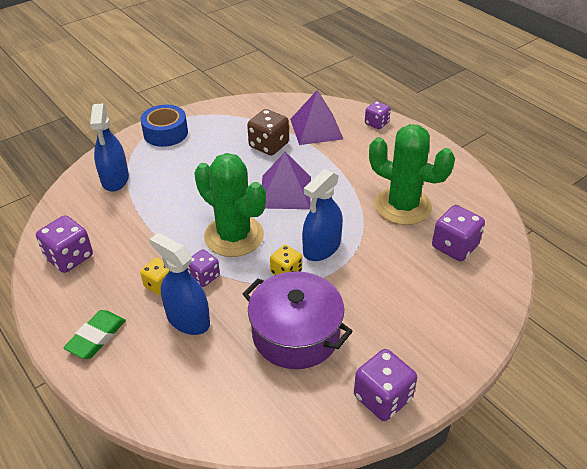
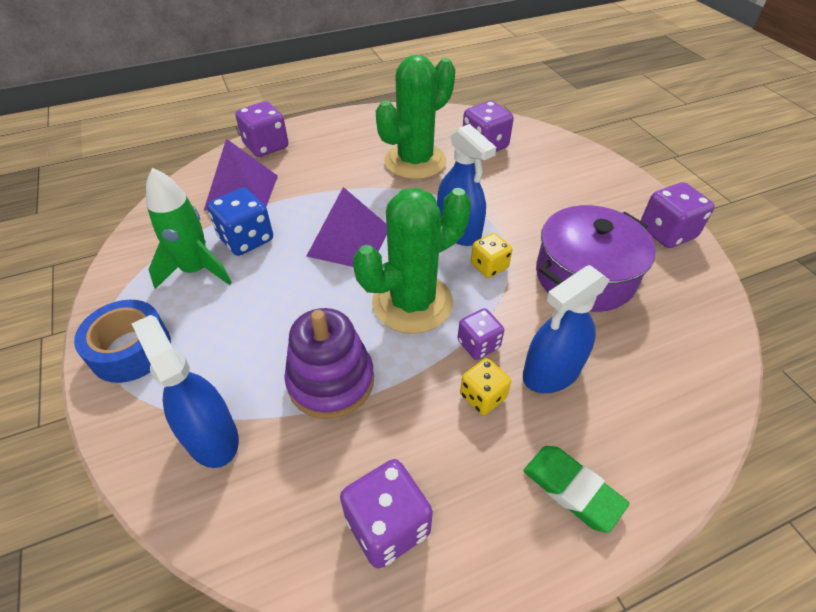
camera: 75 degrees left, 5 degrees up
(115, 179) = (211, 437): blue spray bottle -> blue spray bottle turned 135 degrees counterclockwise
(159, 213) = (331, 381): none -> purple stacking toy
(233, 135) = (196, 270): none -> green rocket
(268, 145) = (246, 239): brown dice -> blue dice
(376, 123) = (266, 146): purple dice -> purple dice, size x1.57

